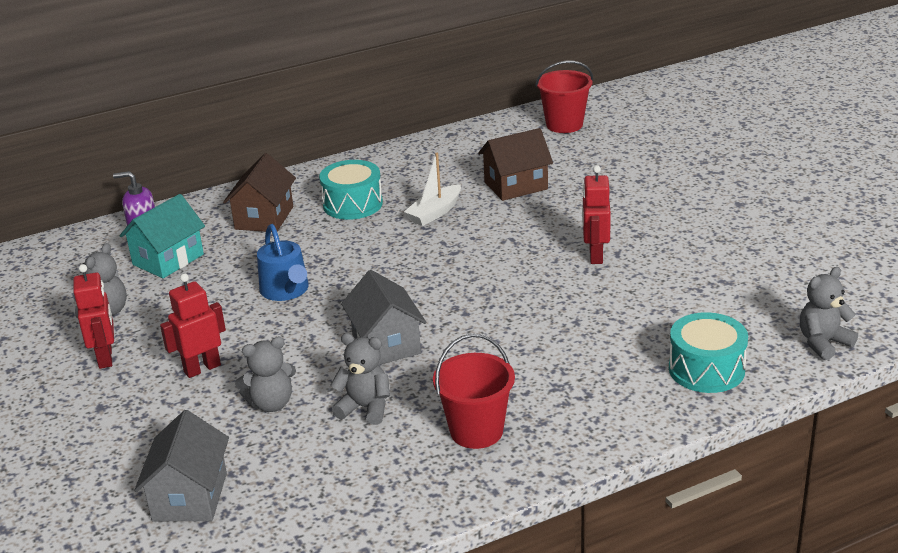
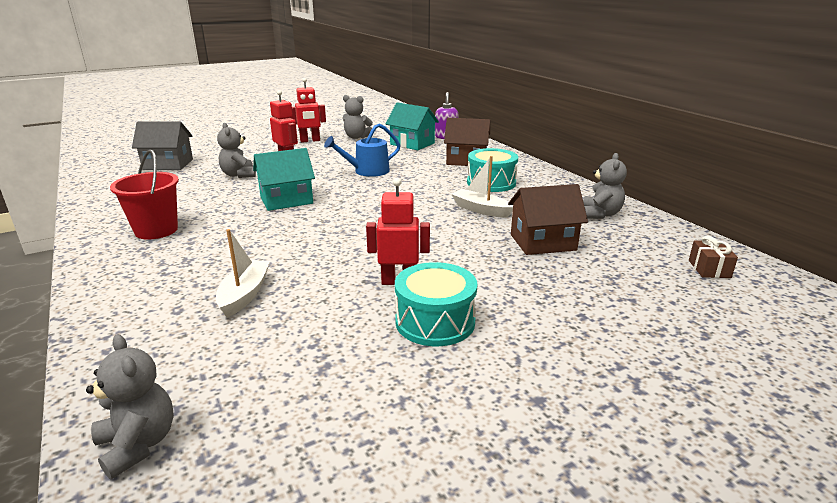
camera: 85 degrees right, 5 degrees down
(365, 408) = (214, 197): grey teddy bear -> grey teddy bear (600, 214)
(386, 344) = (286, 200): grey house -> turquoise house
(516, 185) = (543, 242): brown house -> brown house turned 75 degrees counterclockwise
(564, 125) = (709, 269): red bucket -> brown gift
(627, 334) = (244, 295): none -> white boat
(706, 369) = (153, 339): turquoise drum -> turquoise drum (435, 321)

